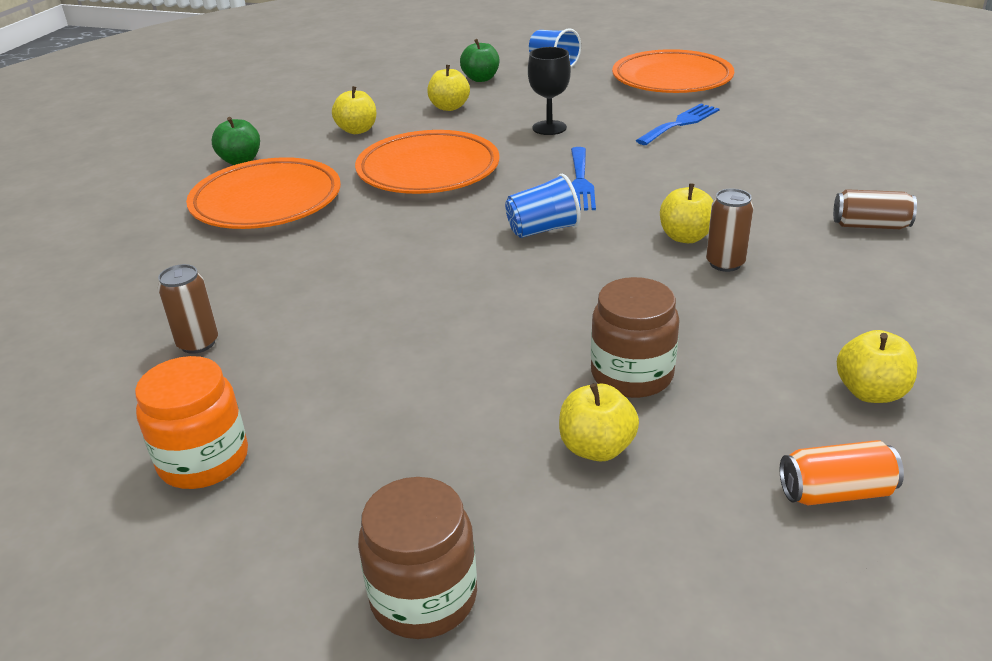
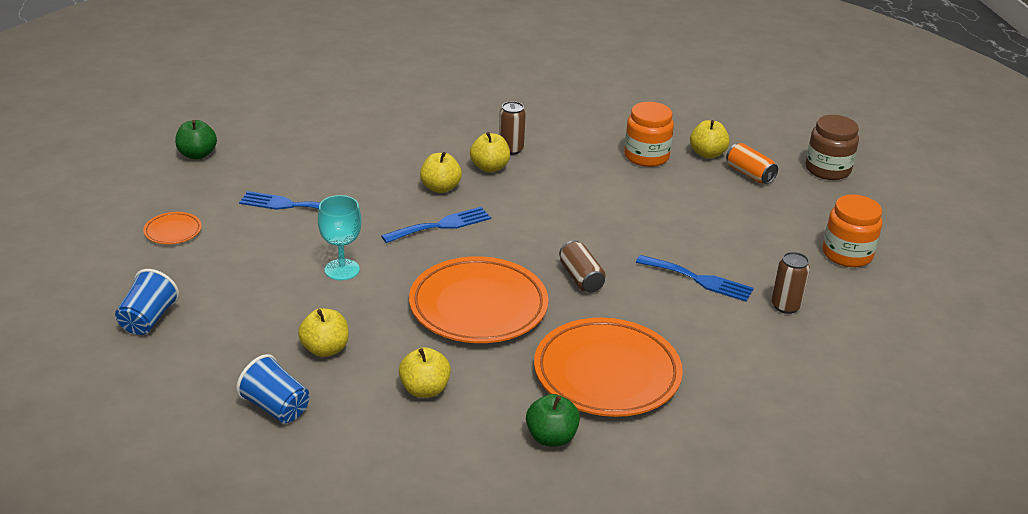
camera: 125 degrees left, 0 degrees up
(317, 301) = (699, 280): none -> blue fork
(481, 79) = (225, 357): green apple -> green apple (197, 155)
(543, 230) = (528, 221): blue cup -> blue cup (276, 407)
(549, 128) = (342, 270): black goblet -> turquoise goblet
(632, 374) = (646, 156): brown jar -> orange jar
(671, 79) = (173, 231): orange plate -> orange plate, size x0.43
(835, 492) = (669, 100): orange can -> orange can (749, 174)
(870, 225) = (421, 112): brown can -> brown can (581, 278)
(870, 392) = (593, 99): yellow apple -> yellow apple (440, 188)

